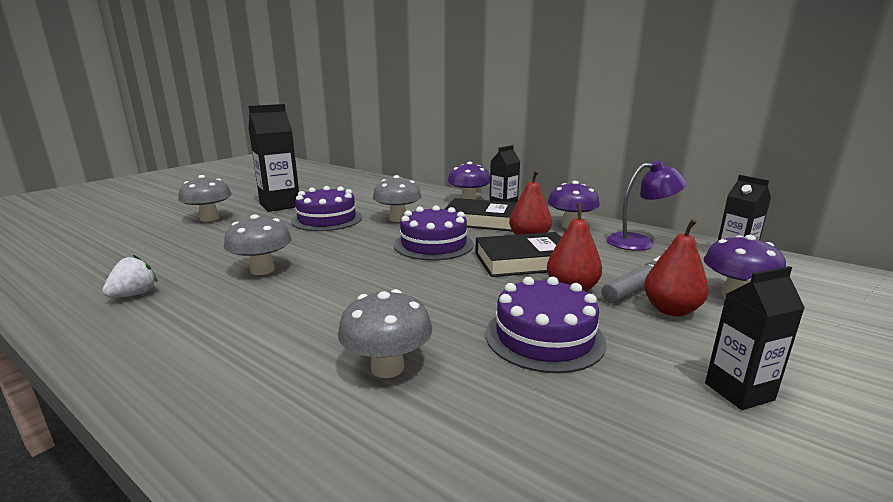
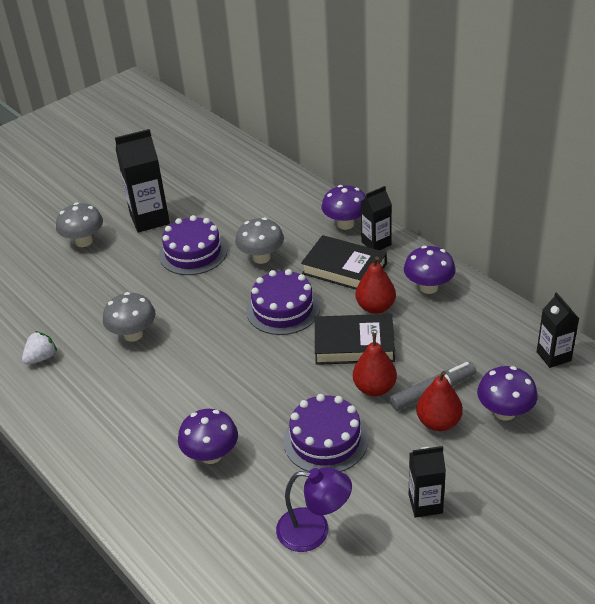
camera: 15 degrees right, 20 degrees up
(387, 367) = (211, 455): grey mushroom -> purple mushroom
(639, 242) = (479, 324): purple lamp -> purple lamp (314, 531)

